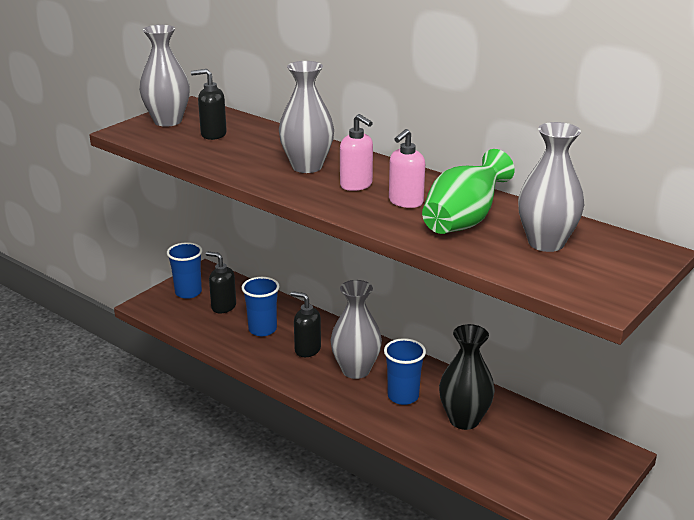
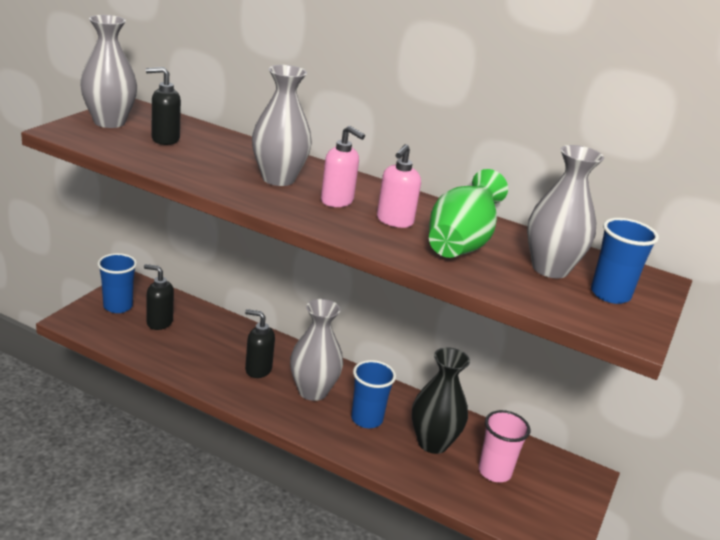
camera: 15 degrees left, 0 degrees up
(262, 329) = (206, 347): blue cup -> blue cup (610, 294)
(521, 448) = (494, 472): none -> pink cup

